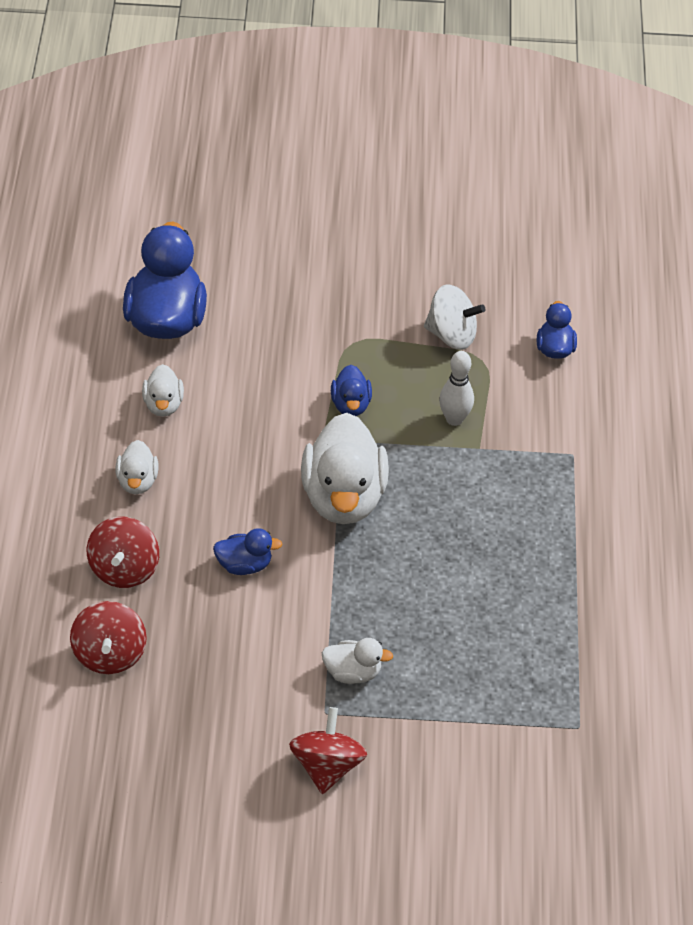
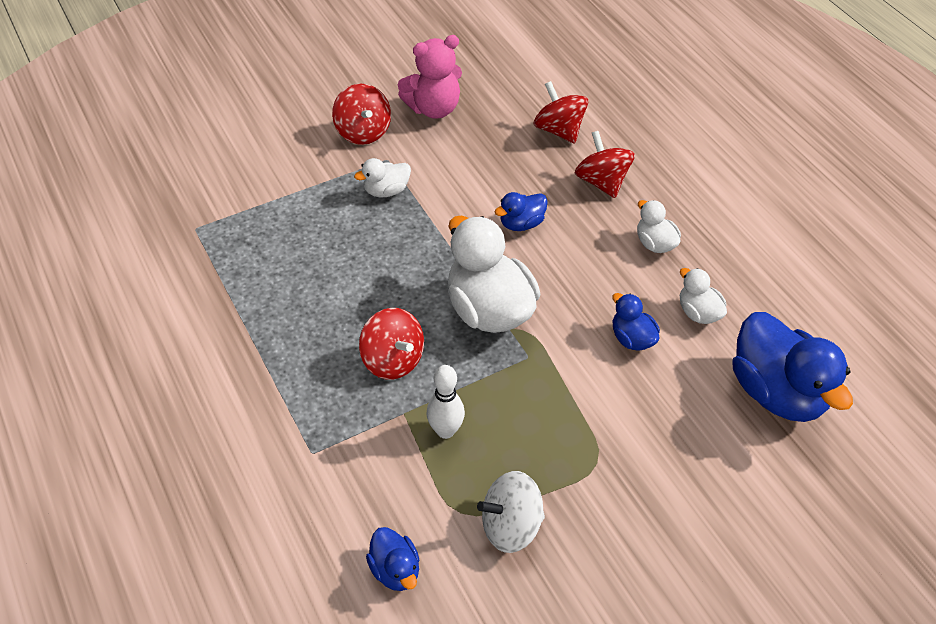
camera: 150 degrees right, 0 degrees up
(223, 758) = (433, 108): none -> pink teddy bear
(351, 404) = (548, 395): blue duck -> blue duck (632, 338)
(460, 495) = (393, 360): none -> red spinning top

